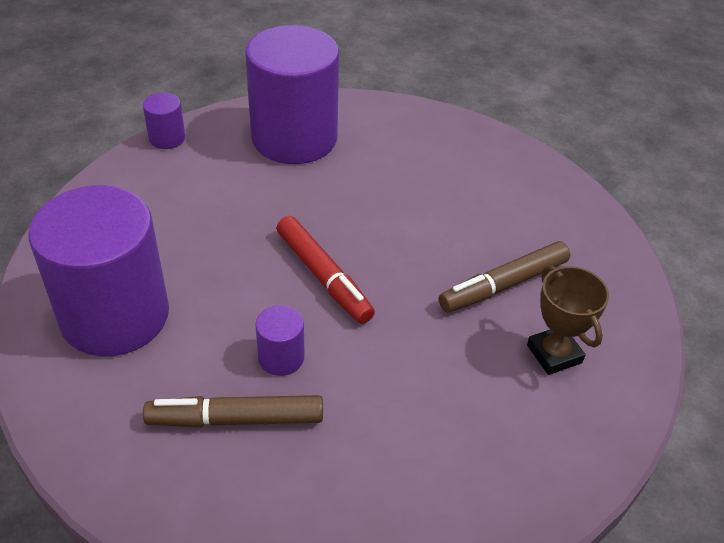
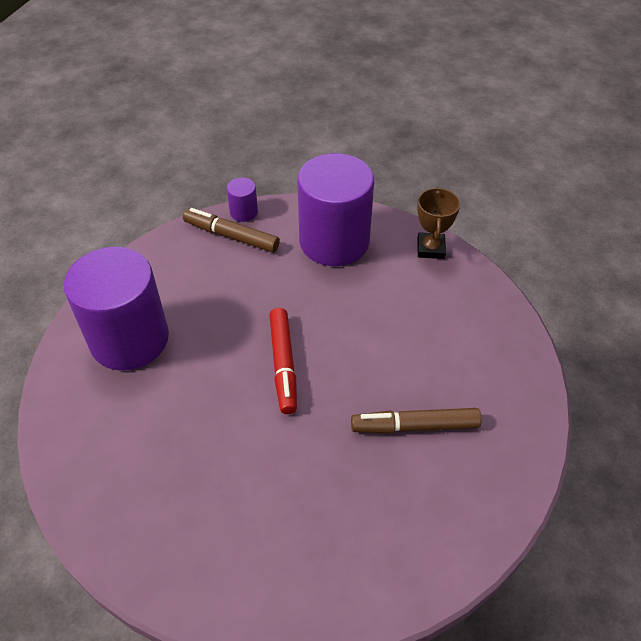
camera: 30 degrees right, 5 degrees up
(235, 419) = (157, 449): brown marker -> brown marker (231, 236)
(281, 357) = (215, 416): purple cylinder -> none
(554, 354) = (416, 501): brown trophy -> brown trophy (430, 248)

